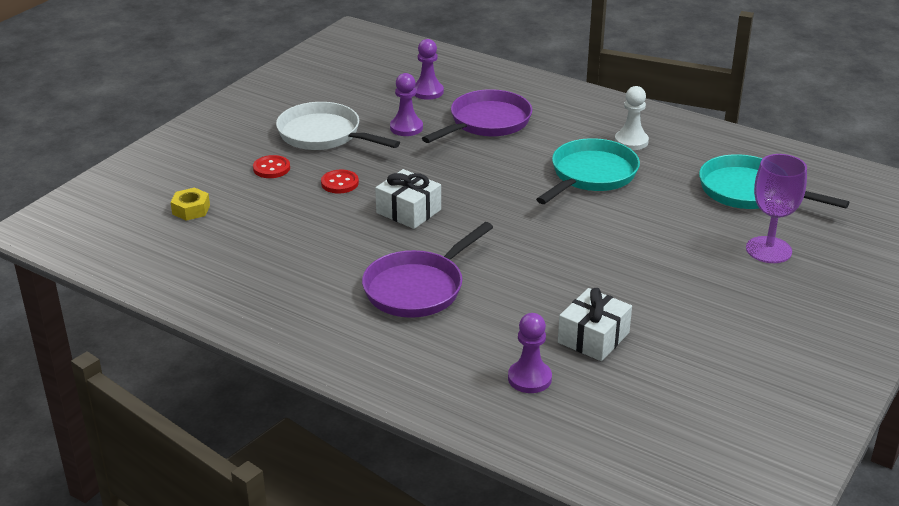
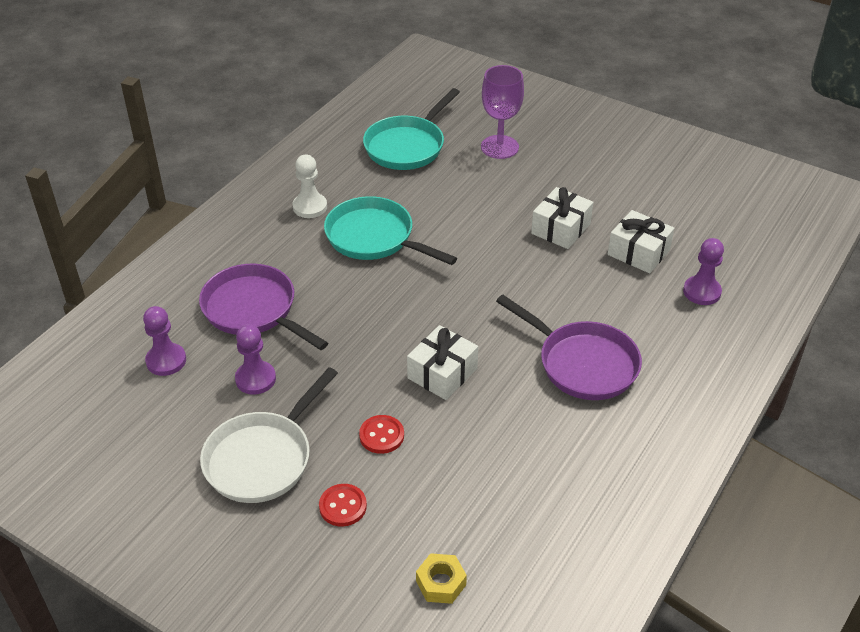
camera: 90 degrees left, 10 degrees up
(626, 285) = (560, 229): none -> white gift

